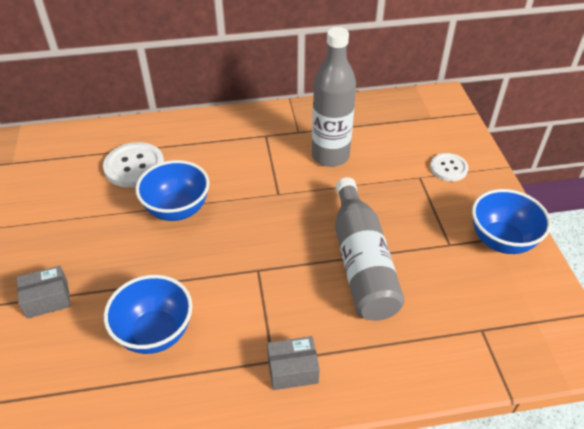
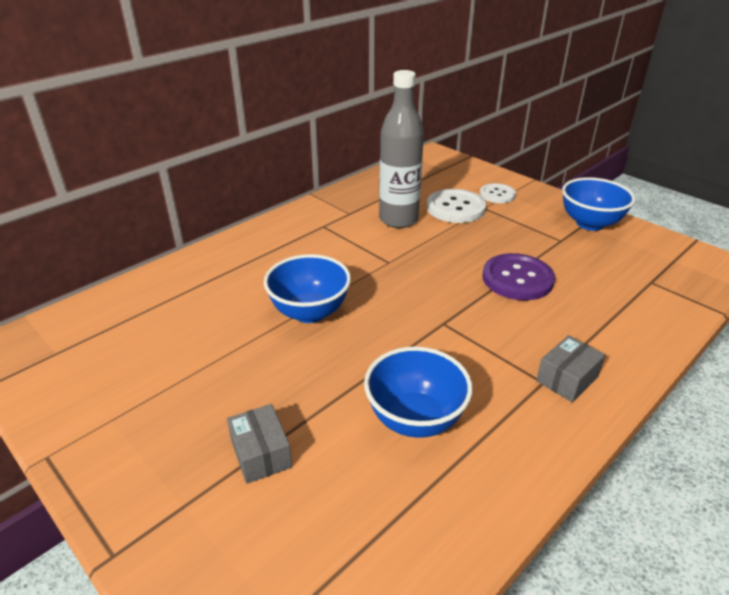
camera: 35 degrees left, 10 degrees down
(47, 299) = (261, 454): grey box -> grey box turned 60 degrees counterclockwise
(134, 166) = (219, 297): white button -> white button (455, 208)
(362, 262) = (517, 279): grey bottle -> purple button

